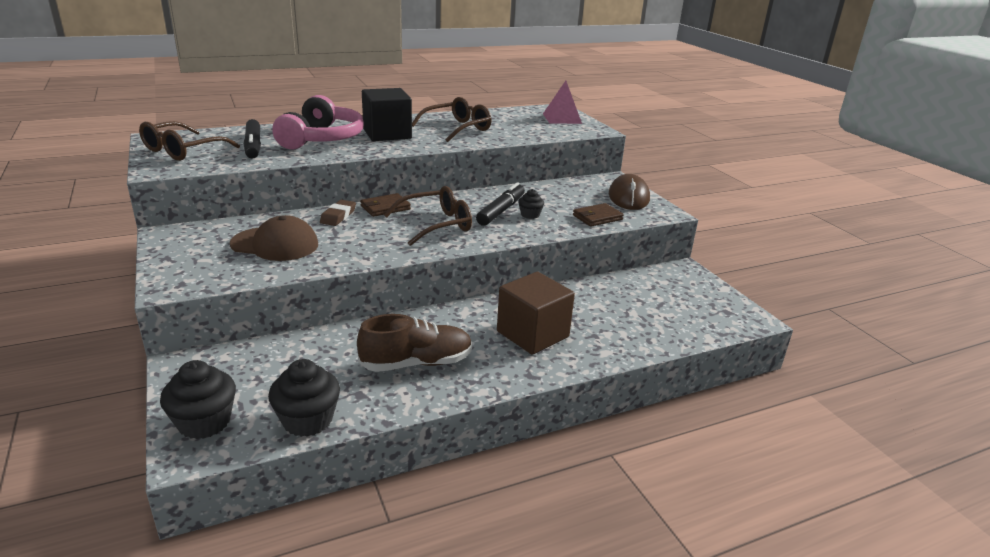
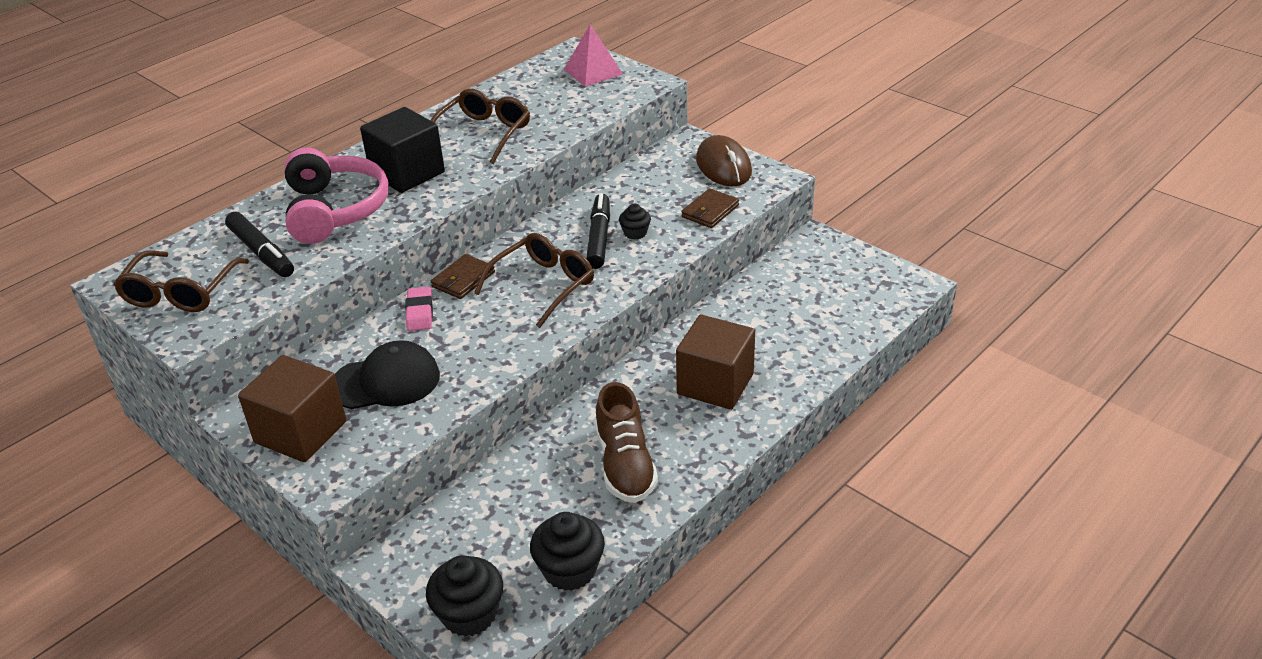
camera: 20 degrees left, 10 degrees up
(189, 254) = (300, 432): none -> brown cube
(275, 244) = (386, 381): brown cap -> black cap
(338, 216) = (420, 312): brown eraser -> pink eraser
(416, 363) = (625, 464): brown shoe -> brown shoe turned 120 degrees clockwise

